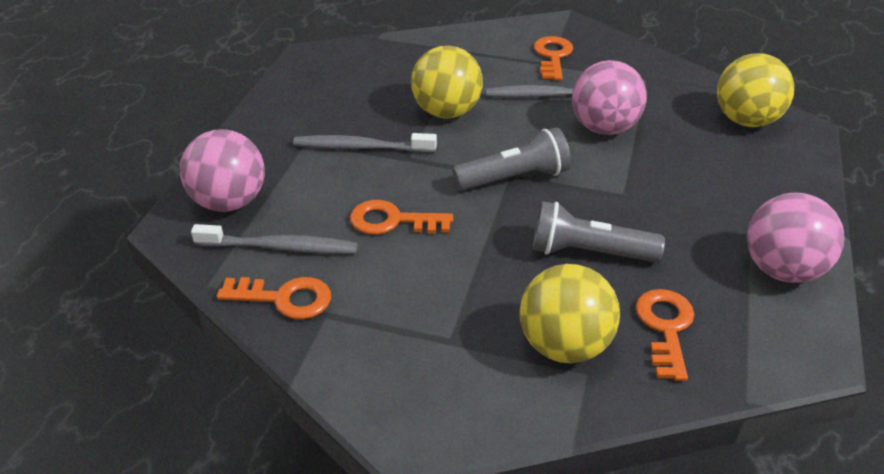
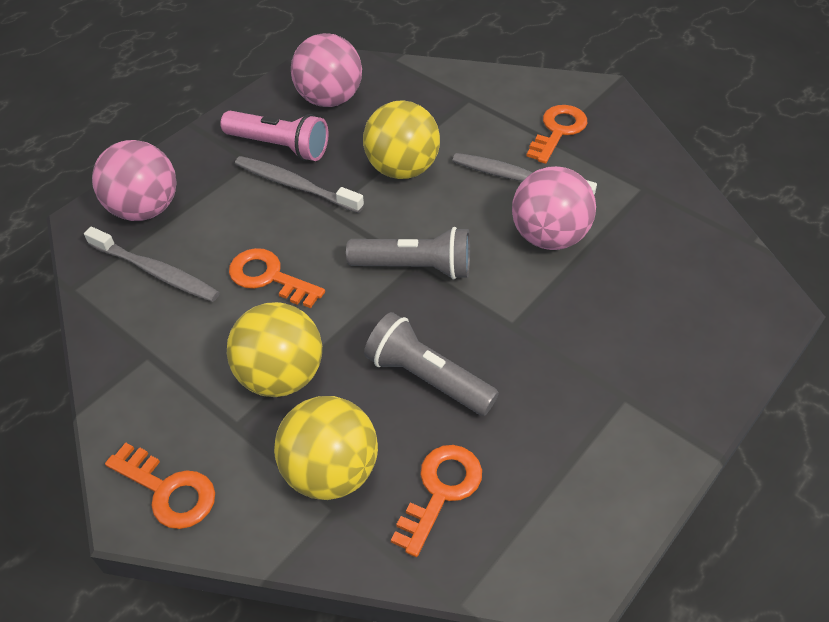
camera: 25 degrees right, 10 degrees up
(284, 298) = (126, 326): orange key -> orange key (168, 490)
(323, 122) = (280, 146): none -> pink flashlight
(746, 121) = (715, 276): yellow ball -> yellow ball (281, 376)
(782, 270) = (613, 473): pink ball -> pink ball (329, 99)

